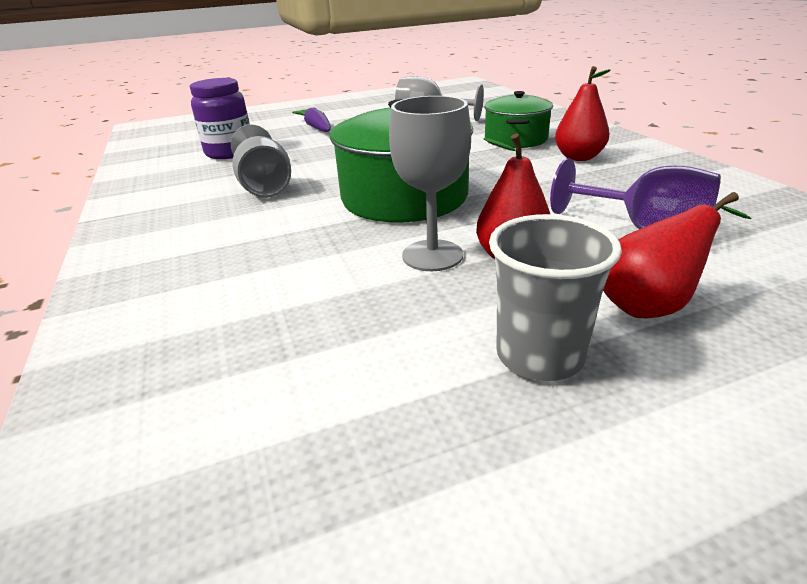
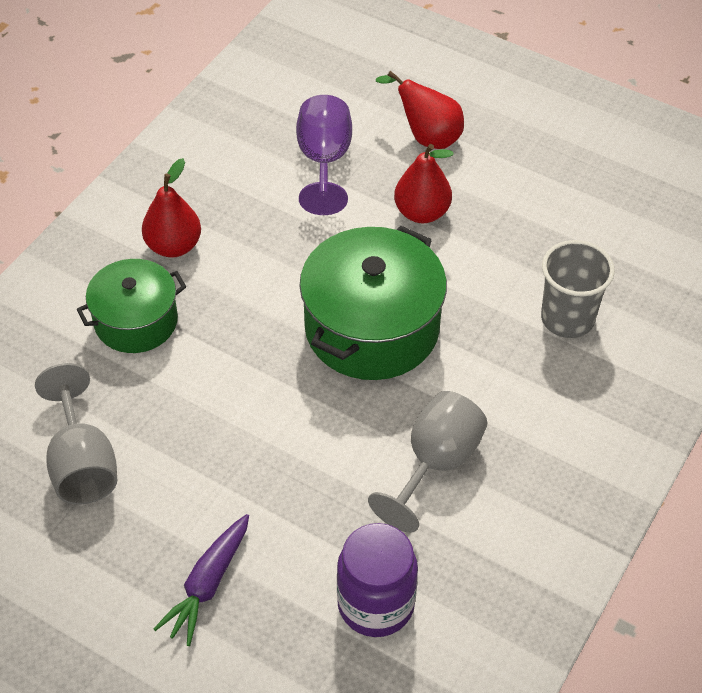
camera: 130 degrees left, 20 degrees up
(432, 255) = (455, 254): grey goblet -> none
(539, 355) = (513, 163): grey cup -> grey cup (567, 319)

